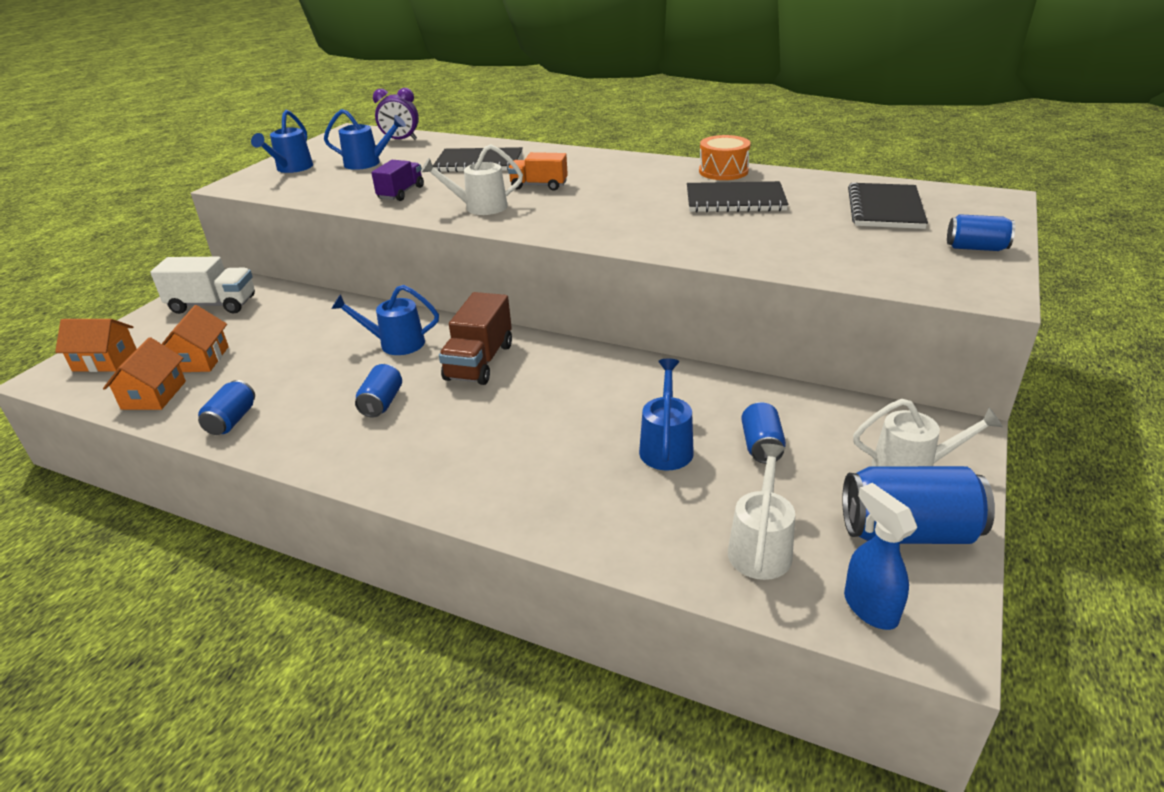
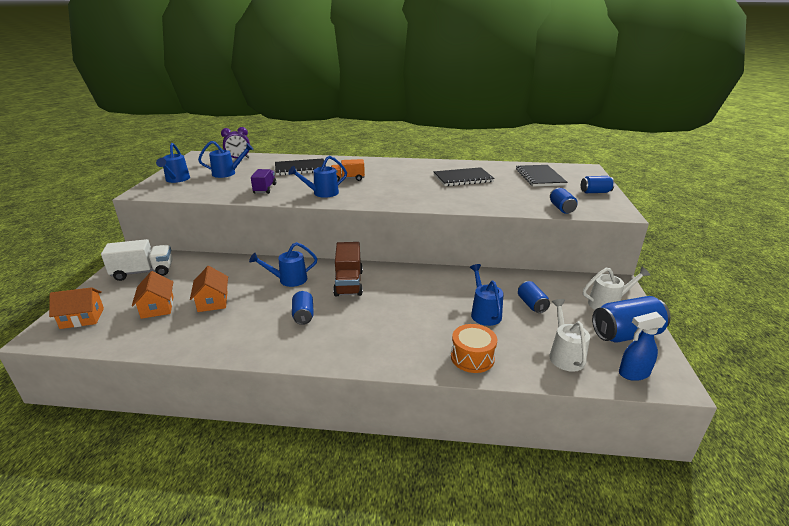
camera: 20 degrees left, 5 degrees down
(154, 395) = (137, 335): orange house -> orange house (213, 301)
(232, 420) = (207, 341): blue can -> blue can (561, 208)
(479, 207) = (322, 193): white watering can -> blue watering can
(723, 171) = (445, 164): orange drum -> orange drum (472, 357)
(869, 607) = (633, 373): blue spray bottle -> blue spray bottle turned 60 degrees counterclockwise

